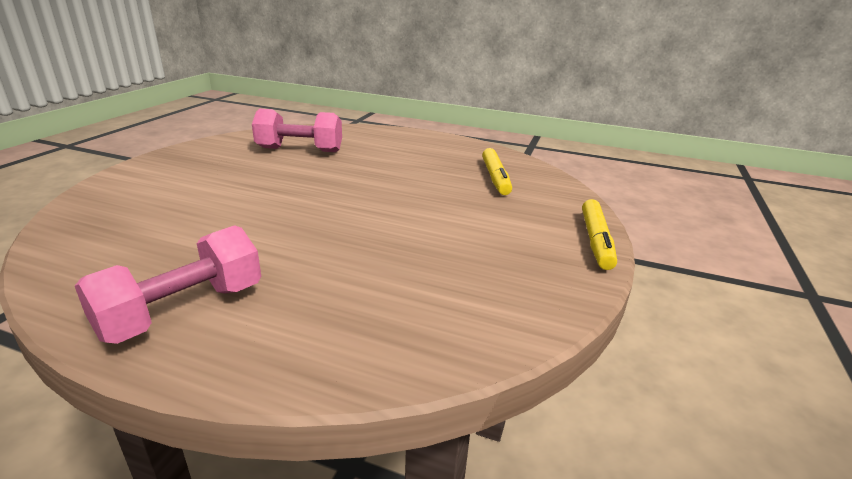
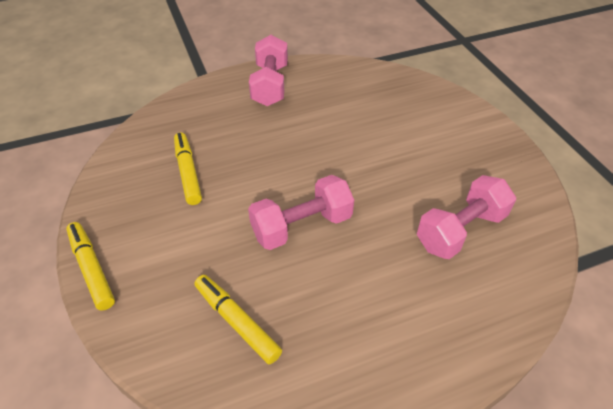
camera: 140 degrees right, 20 degrees up
(391, 190) = (301, 226): none -> pink dumbbell
(438, 265) = (188, 172): none -> yellow marker

